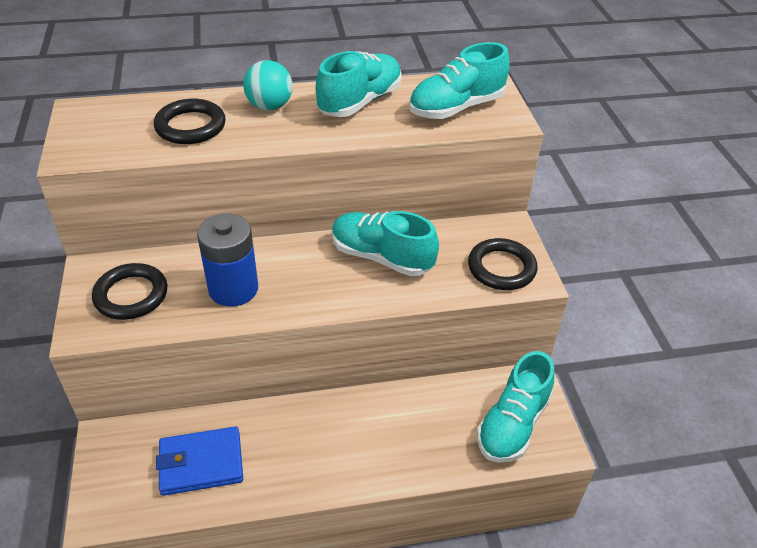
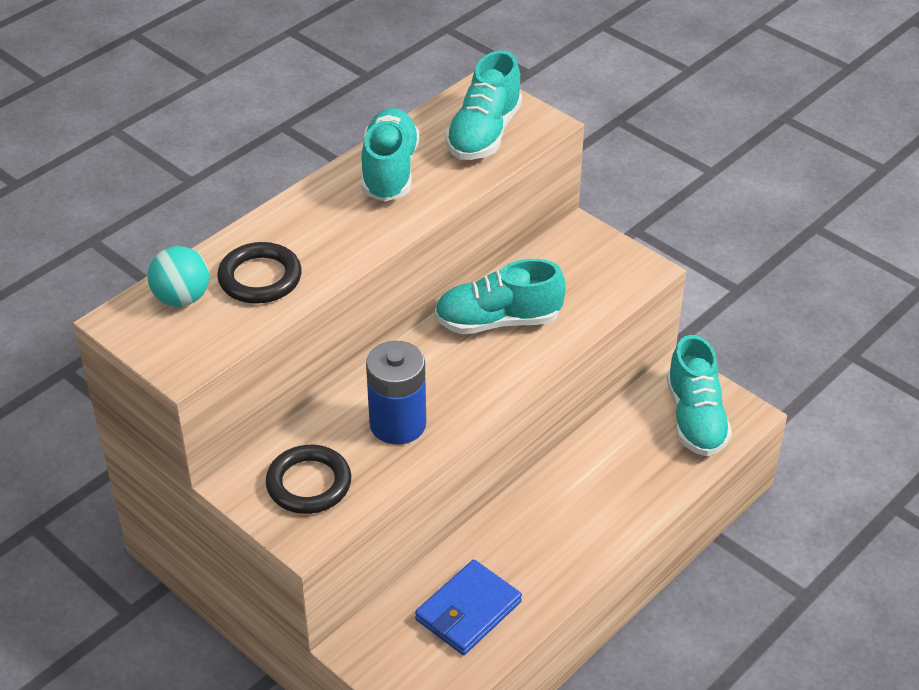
camera: 35 degrees left, 0 degrees up
(269, 106) = (309, 219): turquoise ball -> turquoise ball (182, 298)
(501, 268) = (610, 274): black ring -> none

